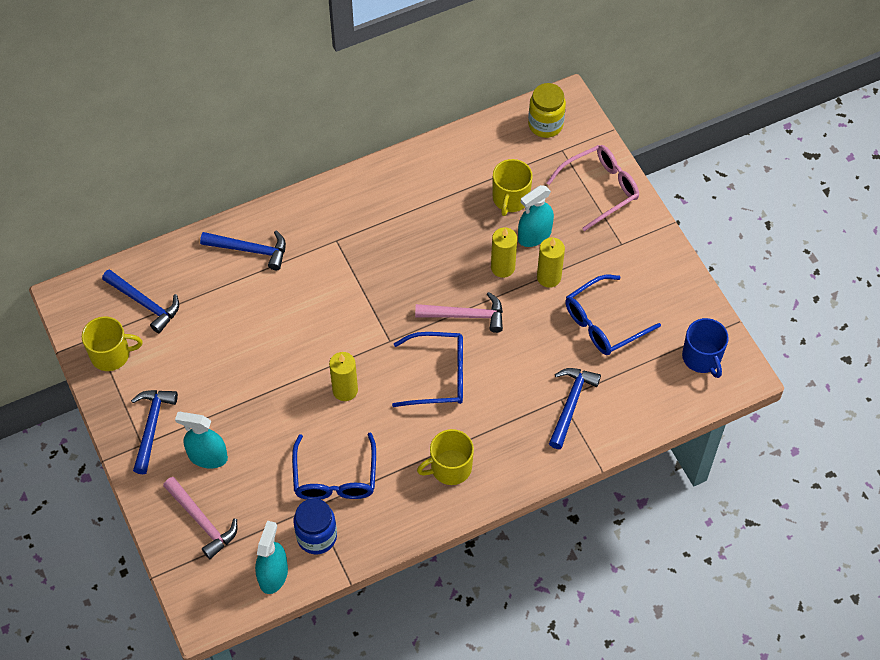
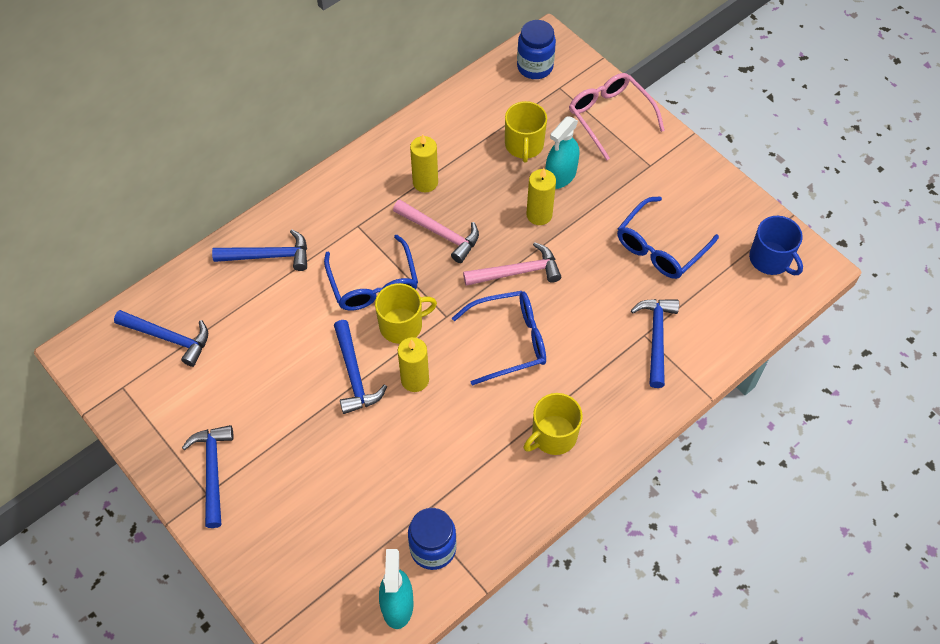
camera: 15 degrees left, 0 degrees up
(111, 354) = (146, 402): yellow mug -> yellow mug (402, 325)
(202, 521) = (299, 564): pink hammer -> pink hammer (440, 233)
(207, 457) = (285, 489): turquoise spray bottle -> none
(294, 373) = (354, 374): none -> blue hammer
(335, 477) = (433, 477): blue glasses -> blue glasses (373, 284)
(545, 125) = (535, 67): yellow jar -> blue jar
(549, 277) = (589, 214): yellow candle -> yellow candle (425, 182)
(600, 189) = (610, 117): pink glasses -> pink glasses turned 75 degrees counterclockwise

